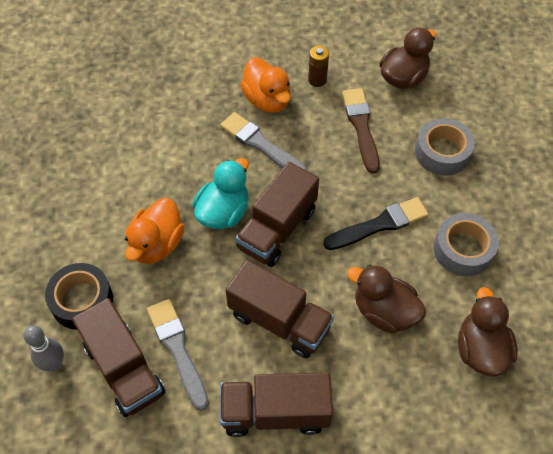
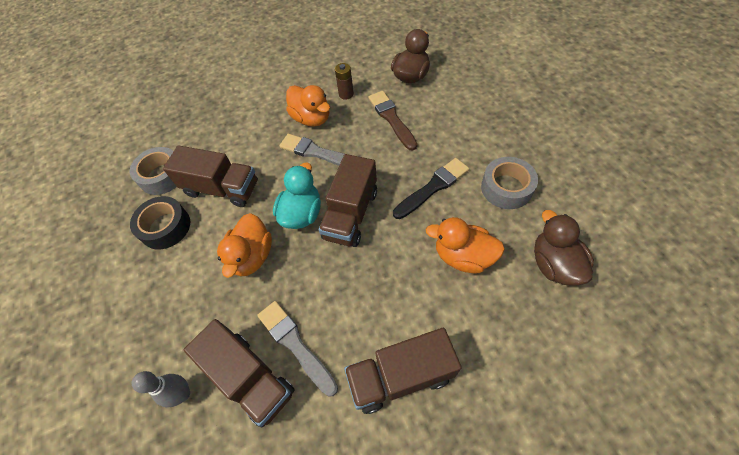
camera: 10 degrees left, 0 degrees up
(82, 301) = (196, 326): black tape -> black tape (165, 227)
(279, 321) = (377, 291): brown truck -> brown truck (222, 189)
(384, 312) = (463, 256): brown duck -> orange duck
(442, 152) = (461, 120): grey tape -> grey tape (162, 176)

